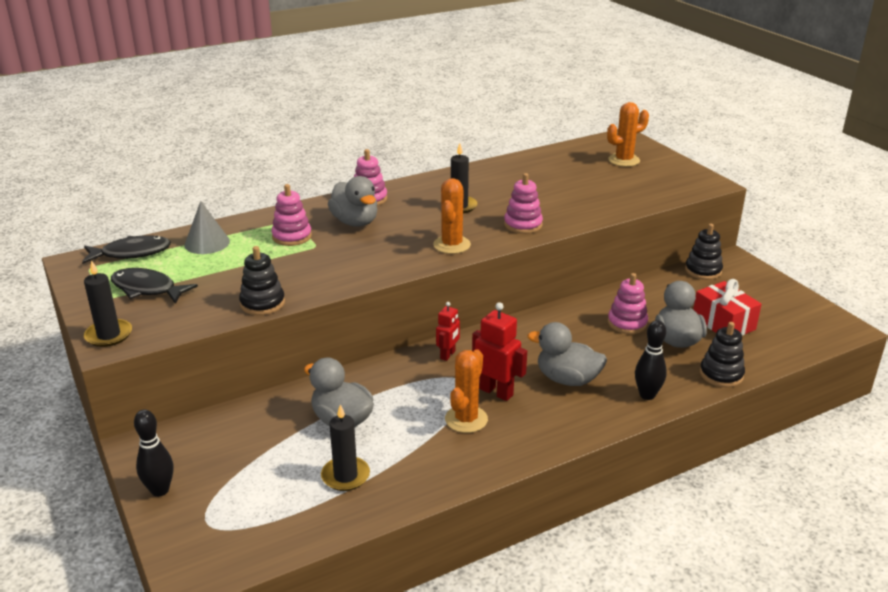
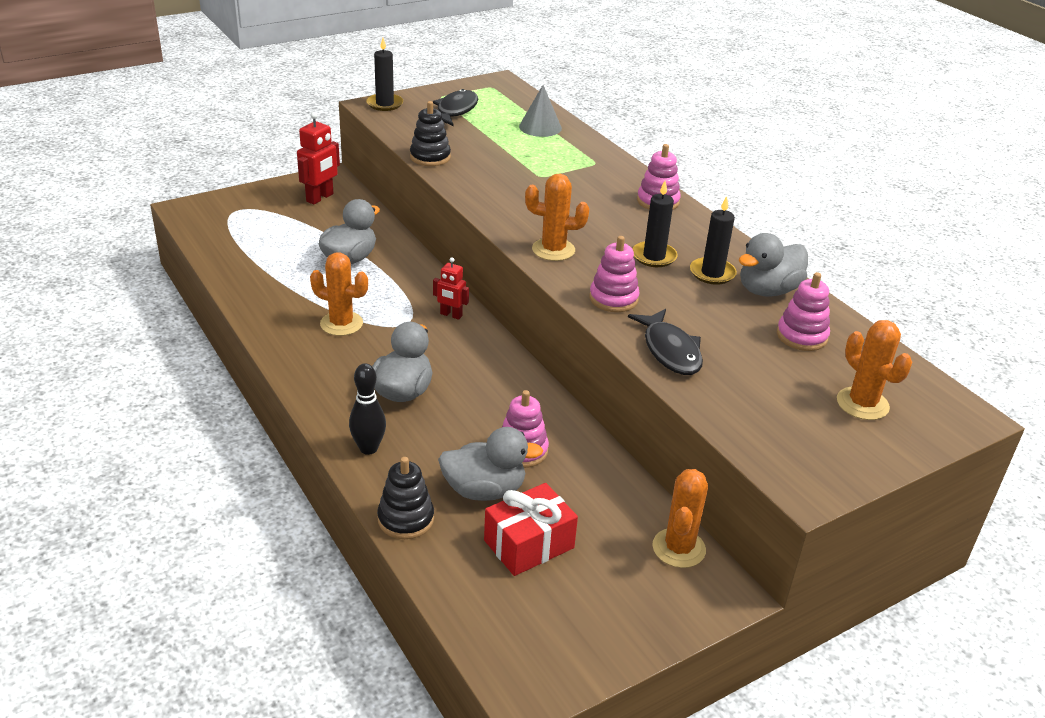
camera: 85 degrees right, 5 degrees up
(131, 253) = (517, 99): black fish -> black fish (670, 351)
(160, 490) = (277, 189): black bowling pin -> none
(292, 236) = (559, 164): pink stacking toy -> pink stacking toy (801, 336)
(345, 476) = (274, 263): black candle -> black candle (712, 273)
(355, 222) = (597, 195): grey duck -> grey duck (768, 290)
(496, 392) = (384, 343): red robot -> red robot (320, 198)
(703, 271) = (678, 548): black stacking toy -> orange cactus

